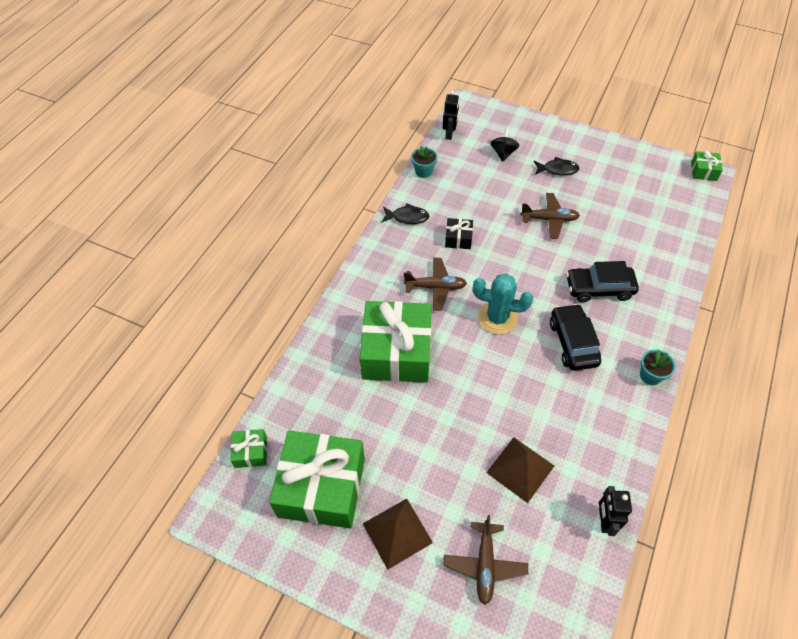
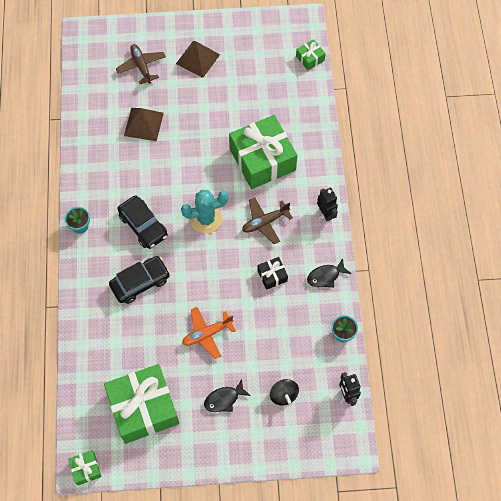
camera: 150 degrees right, 10 degrees up
(322, 487) = (255, 60): green gift -> green gift (143, 408)
(549, 219) = (207, 334): brown plane -> orange plane
(604, 521) = (82, 118): black robot -> black robot (325, 213)

